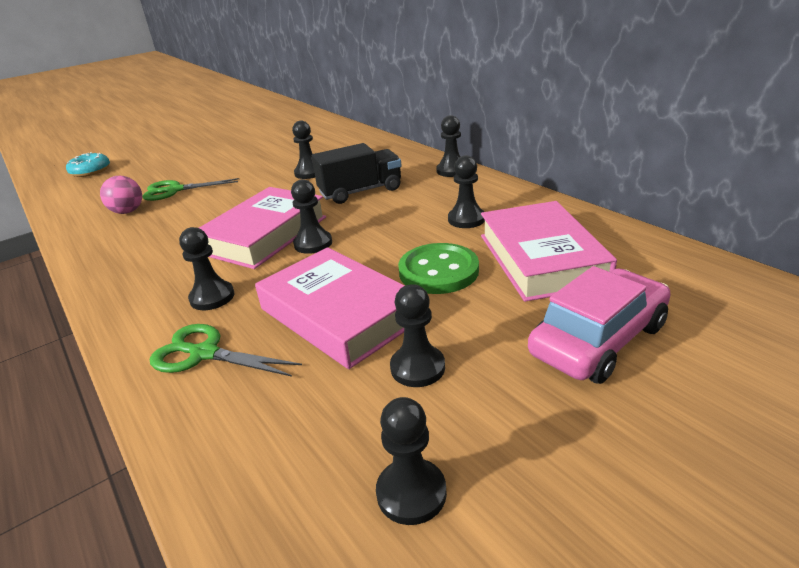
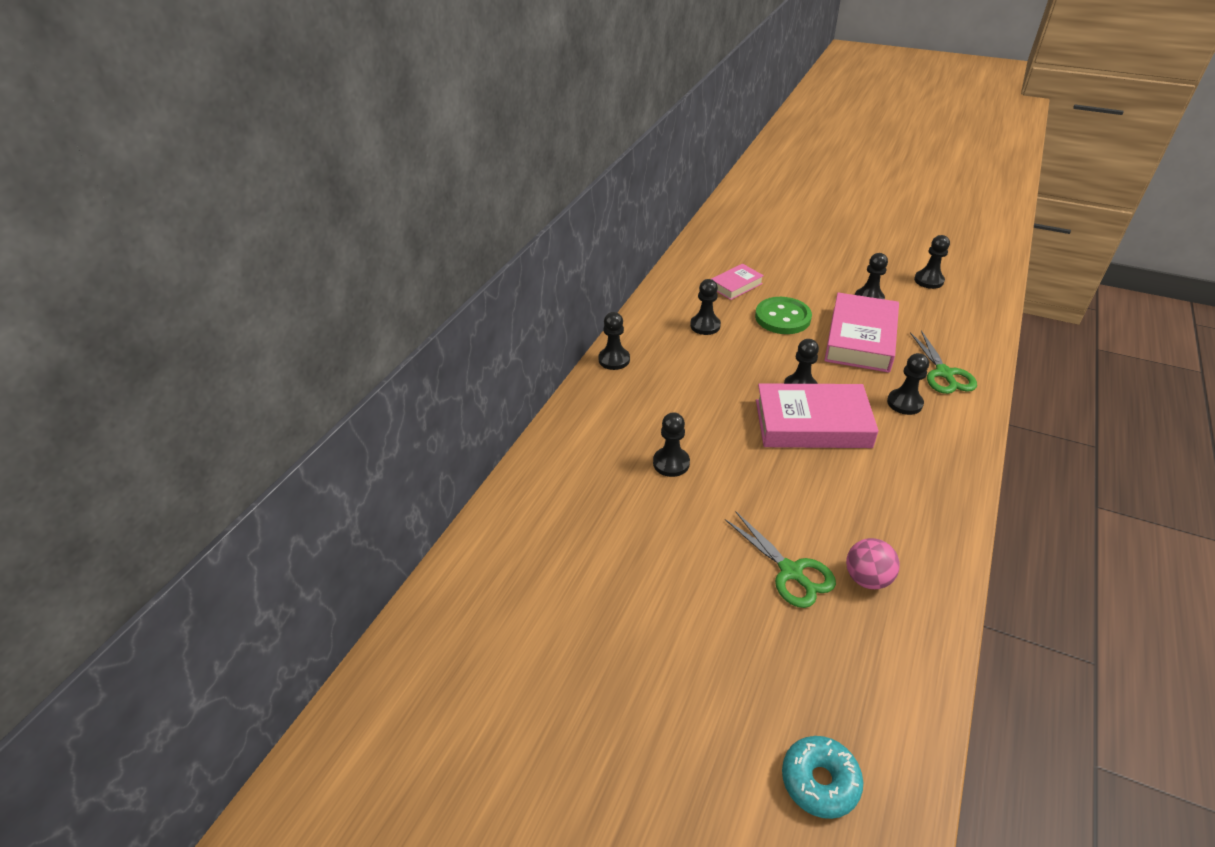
camera: 120 degrees left, 10 degrees up
(360, 191) = (693, 401): black truck -> none
(541, 259) = (736, 285): pink book -> pink book, size x0.53
(598, 340) = (796, 258): pink car -> none

